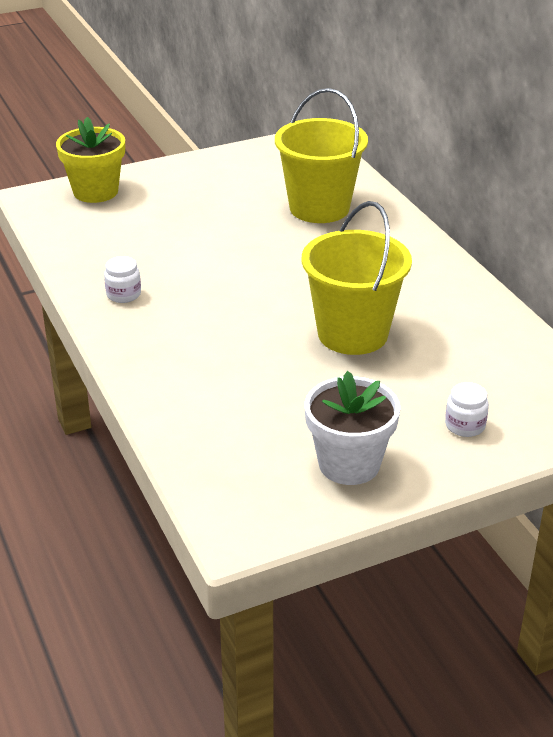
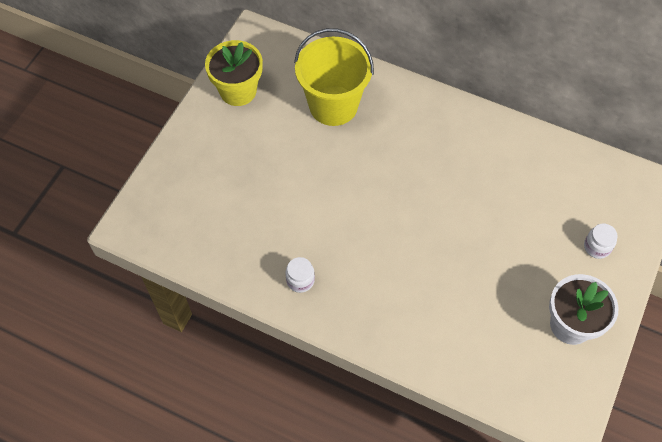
camera: 40 degrees left, 25 degrees up
(95, 191) = (165, 190): yellow flower pot -> yellow flower pot (238, 91)
(353, 334) = (470, 214): yellow bucket -> none

